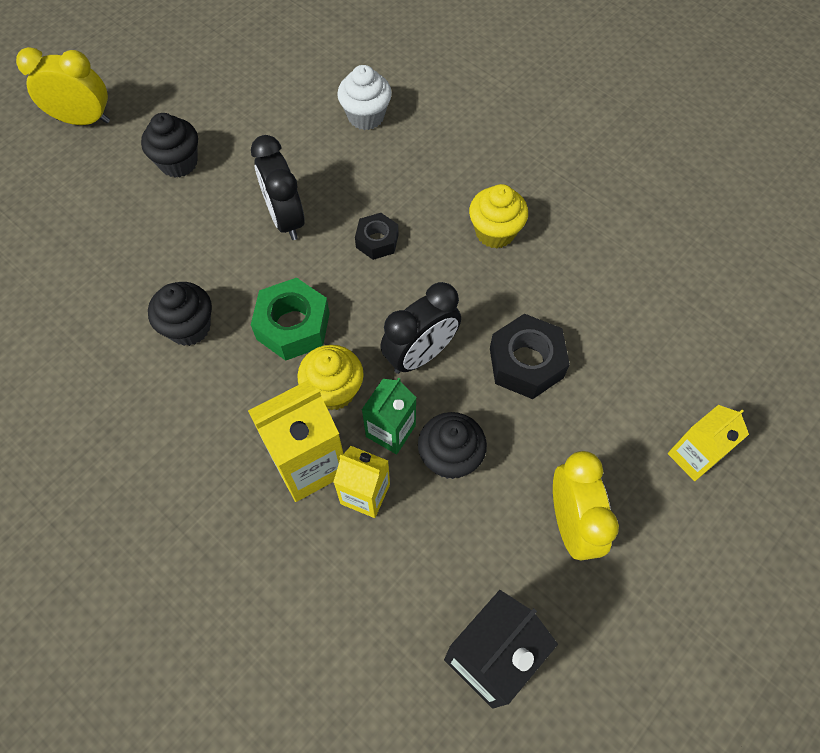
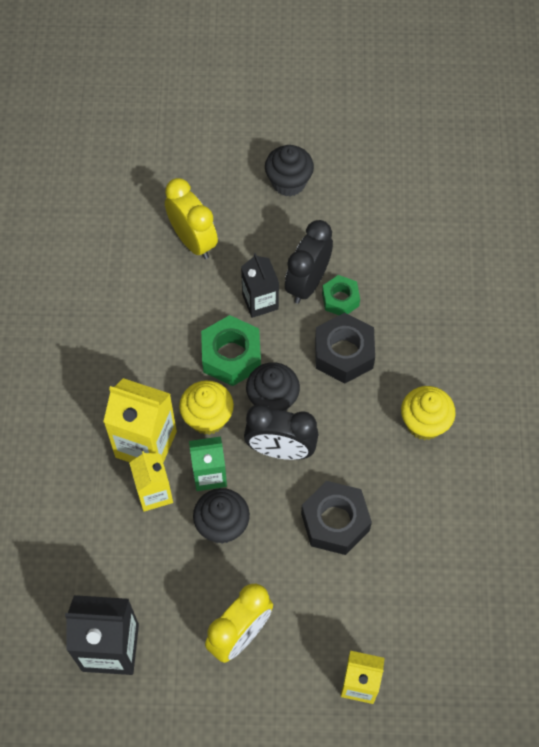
camera: 50 degrees right, 0 degrees up
(83, 120) = (266, 99): yellow clock -> yellow clock (193, 241)
(189, 327) = (175, 297): black cupcake -> black cupcake (272, 400)
(265, 265) = (260, 302): none -> black carton
(325, 207) = (340, 299): none -> green nut
(366, 116) = (442, 261): white cupcake -> none
(377, 241) = (344, 353): black nut -> black nut, size x1.62

